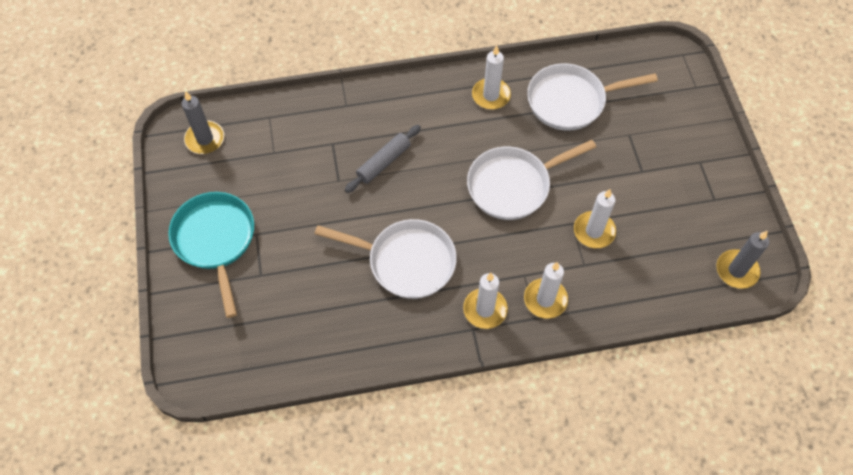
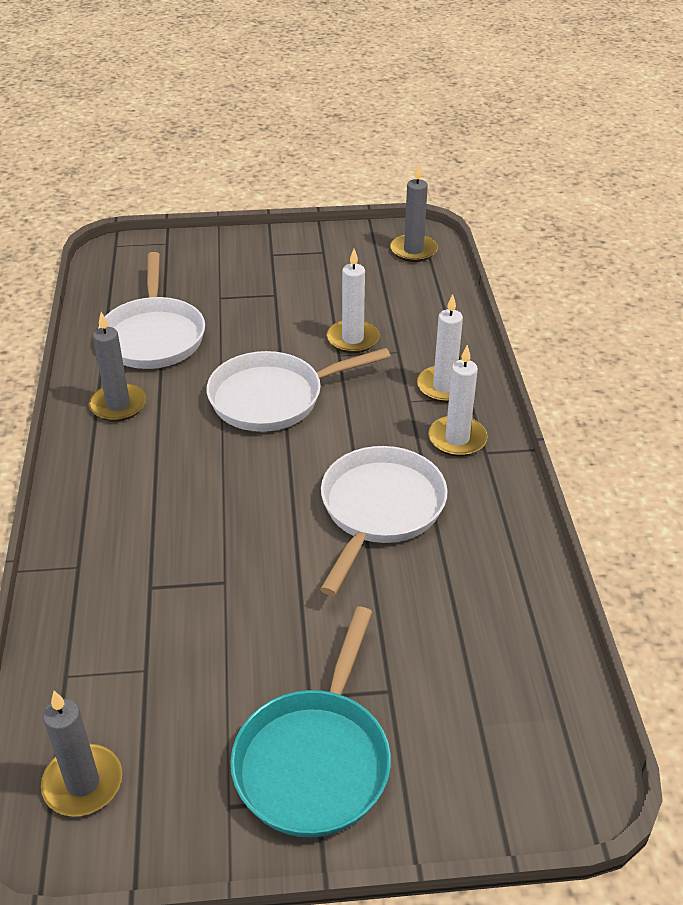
camera: 85 degrees left, 20 degrees down
(216, 241) = (315, 760): turquoise pan -> turquoise pan turned 60 degrees counterclockwise
(384, 162) = (203, 525): grey rolling pin -> none
(491, 95) = (118, 405): white candle -> grey candle
(513, 185) = (273, 398): white pan -> white pan turned 90 degrees clockwise

